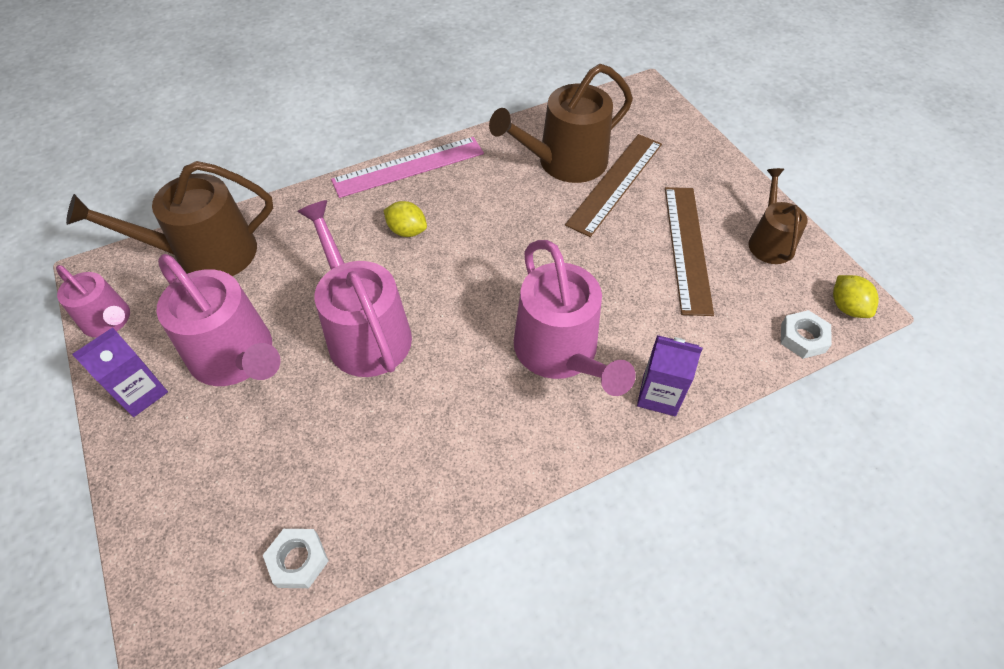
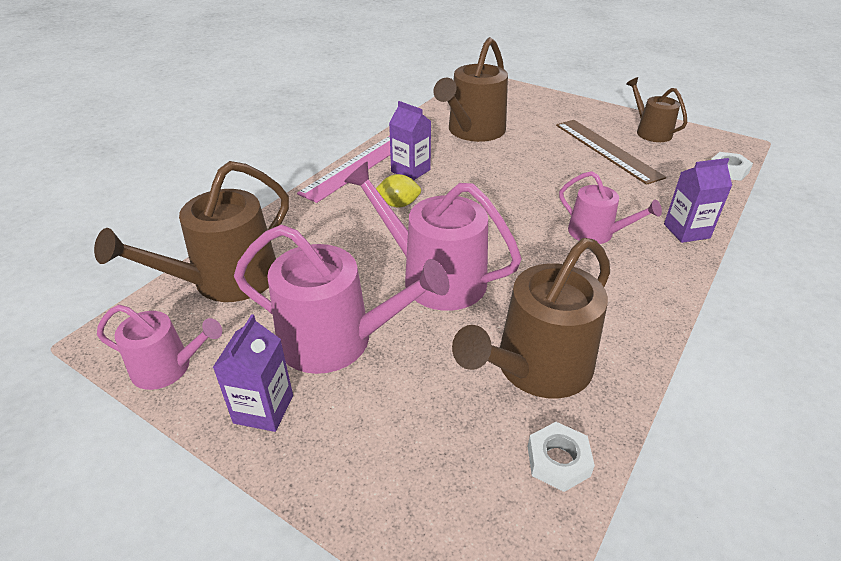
camera: 30 degrees left, 15 degrees down
(362, 469) = (536, 368): none -> brown watering can
(454, 192) = (410, 171): none -> purple carton
(560, 352) = (596, 233): pink watering can -> pink watering can, size x0.59
(615, 183) = (520, 132): brown ruler -> none
(847, 307) = (731, 148): yellow lemon -> none

